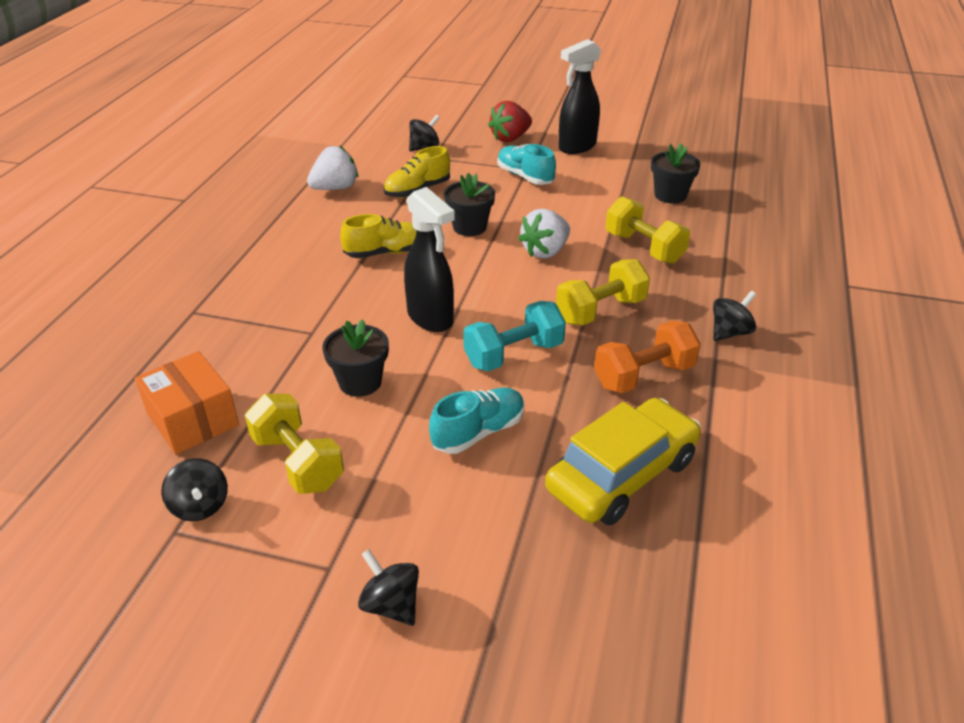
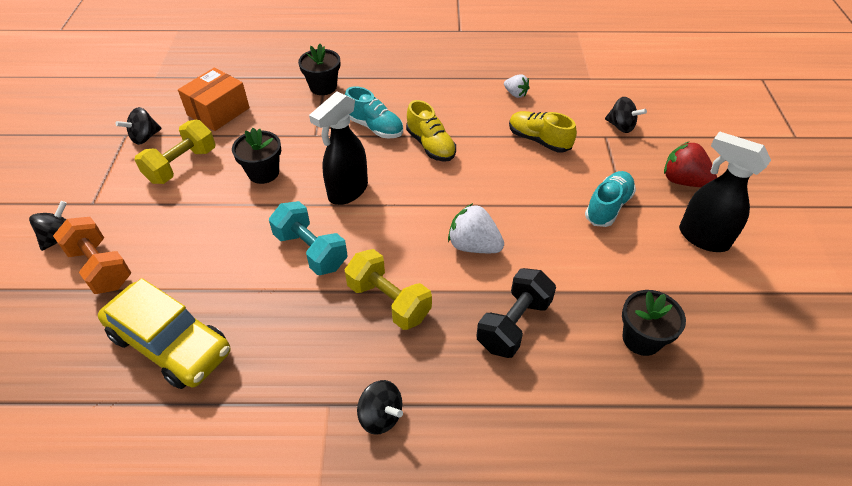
camera: 75 degrees right, 10 degrees up
(335, 188) = (515, 94): white strawberry -> white strawberry, size x0.60
(469, 227) = (492, 186): black flower pot -> black flower pot (323, 87)
(478, 432) = (215, 247): turquoise shoe -> turquoise shoe (375, 127)
(643, 376) = (297, 346): orange dumbbell -> orange dumbbell (101, 267)
(644, 248) = (513, 324): yellow dumbbell -> black dumbbell

